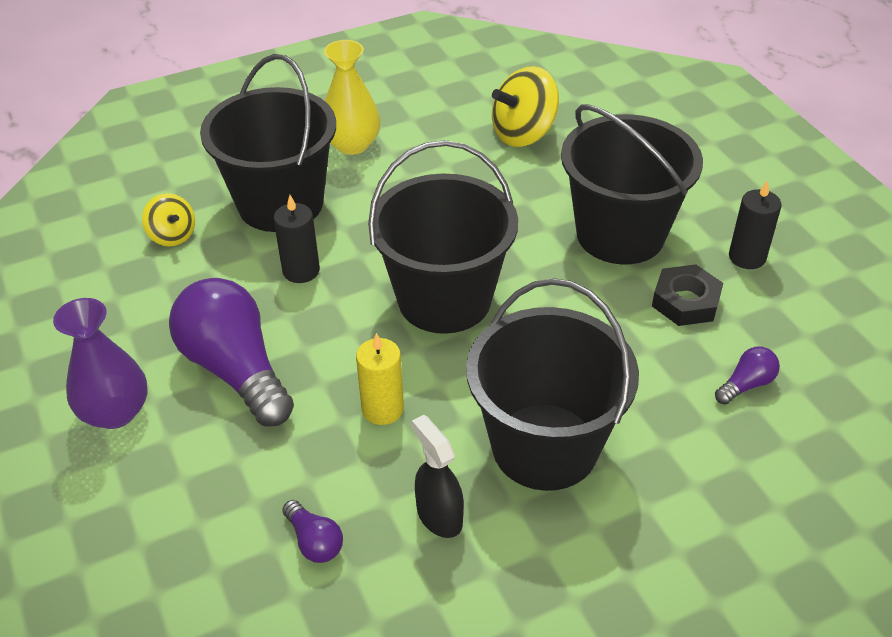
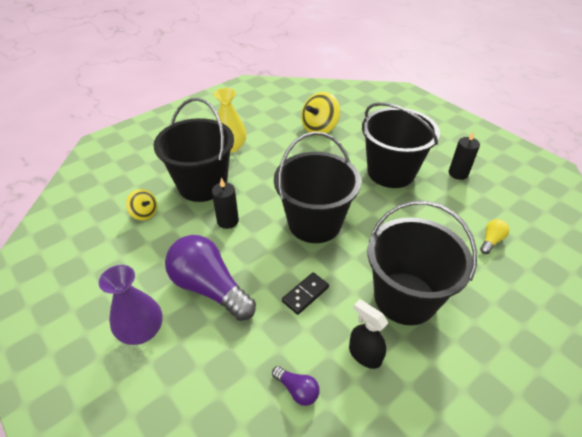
camera: 15 degrees left, 0 degrees up
(382, 409) = (305, 294): yellow candle -> black domino
(686, 301) = (440, 202): black nut -> none
(746, 385) = (491, 241): purple light bulb -> yellow light bulb

